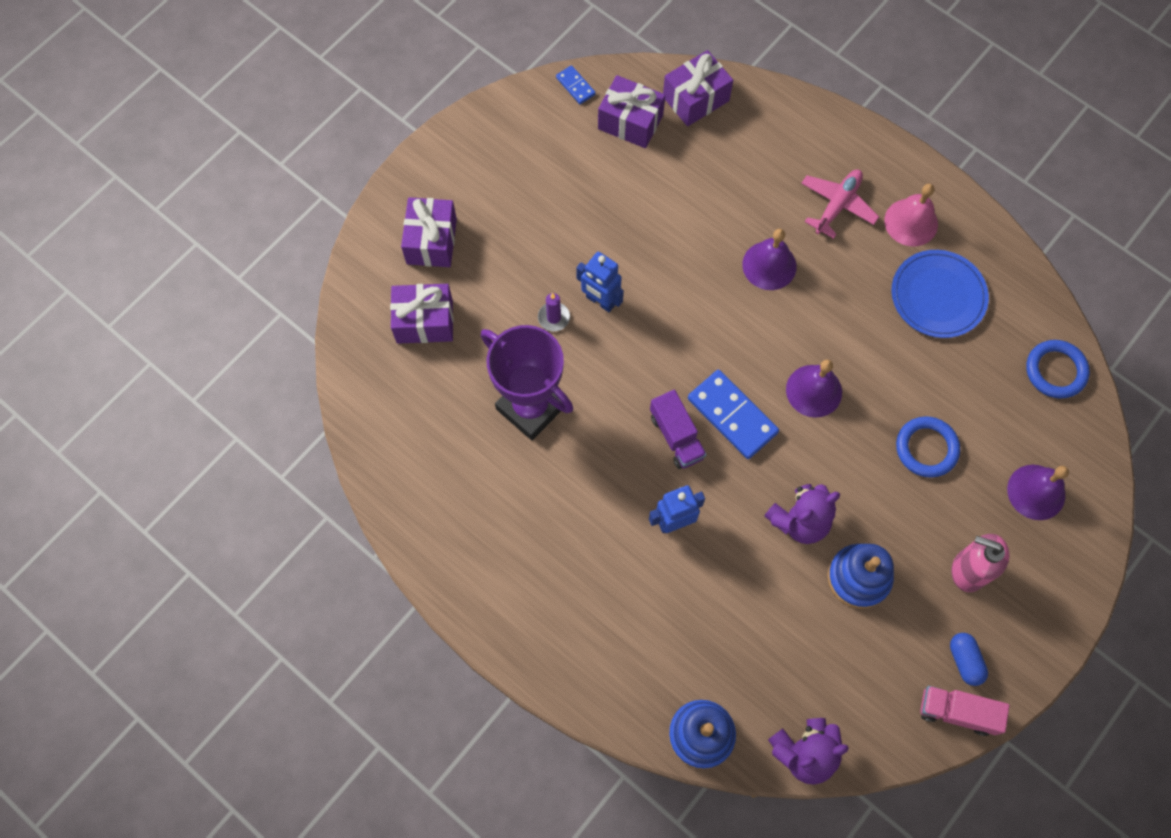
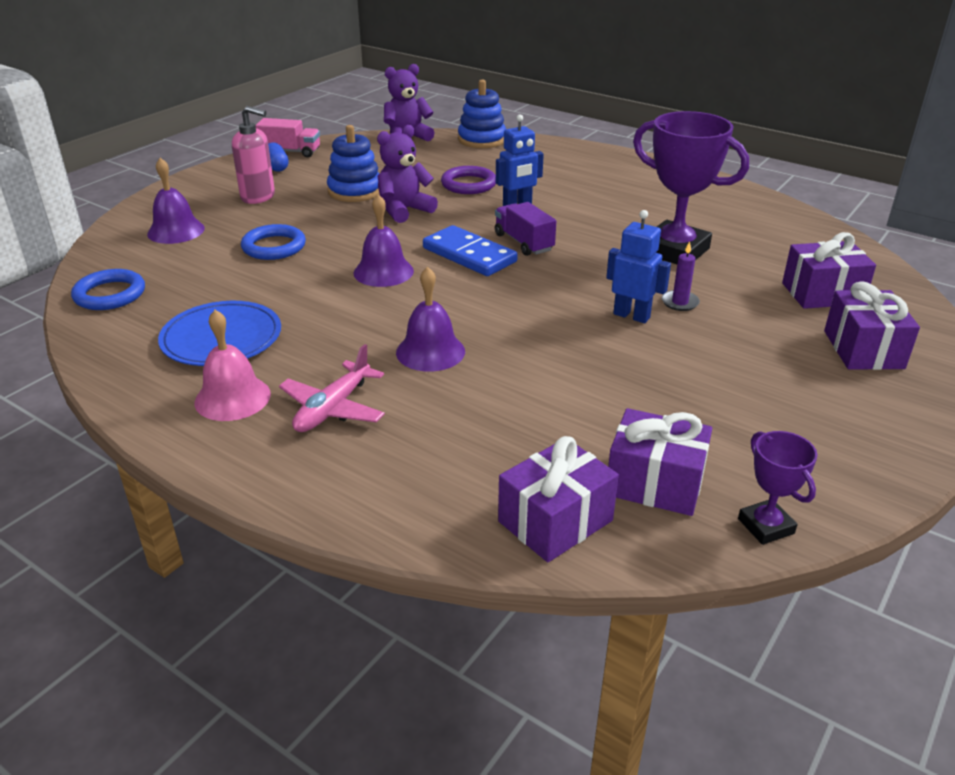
camera: 175 degrees right, 35 degrees down
(575, 86) = (766, 526): blue domino -> purple trophy
(725, 585) = (468, 184): none -> purple ring

